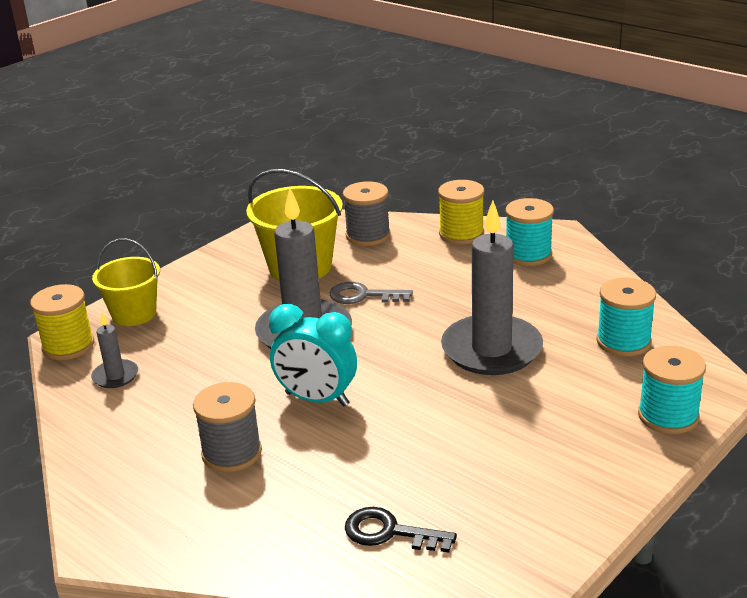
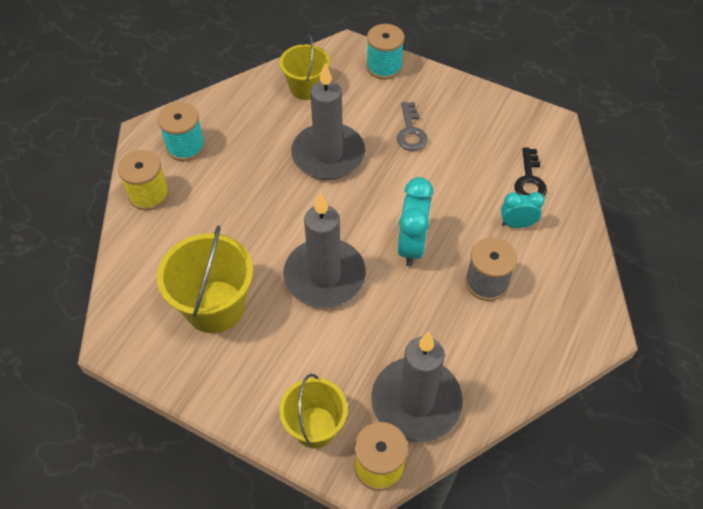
camera: 105 degrees left, 25 degrees up
(115, 376) = (416, 401): grey candle -> grey candle, size x2.18
(311, 500) = (517, 224): none -> turquoise clock
(363, 296) = (261, 246): grey key -> grey key (410, 131)
(368, 235) = (151, 265): grey spool -> none
(623, 342) = (306, 88): turquoise spool -> yellow bucket

